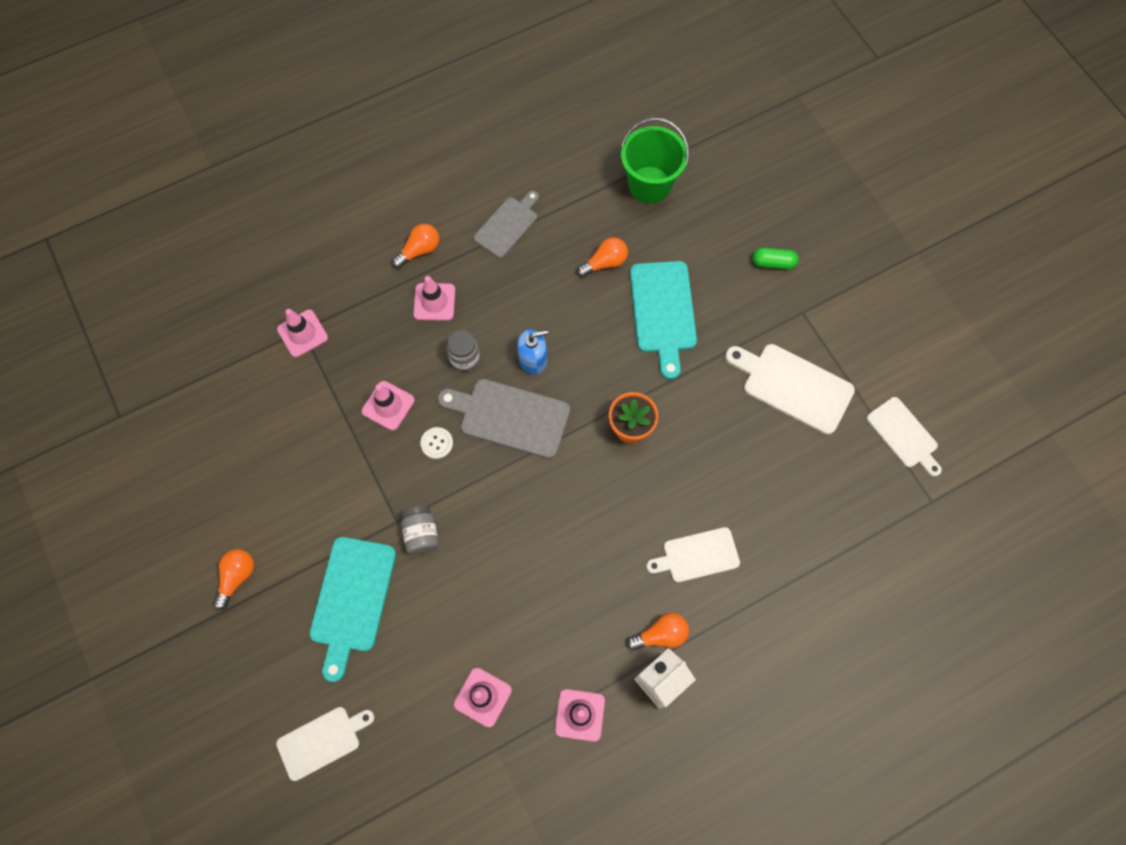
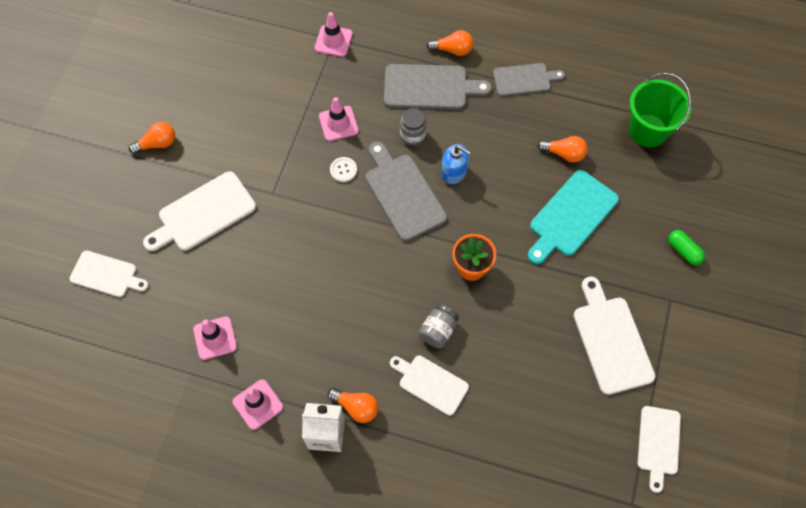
camera: 45 degrees right, 5 degrees down
(352, 599) = (203, 213): turquoise cutting board -> white cutting board
(421, 533) = (280, 213): grey jar -> grey jar (438, 331)
(434, 302) = (429, 87): pink traffic cone -> grey cutting board

